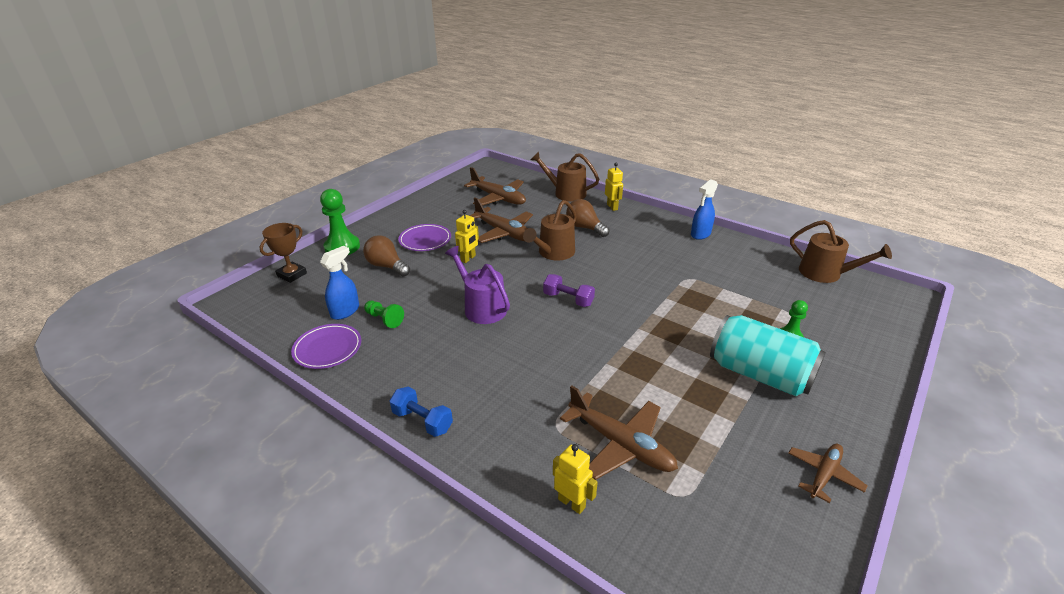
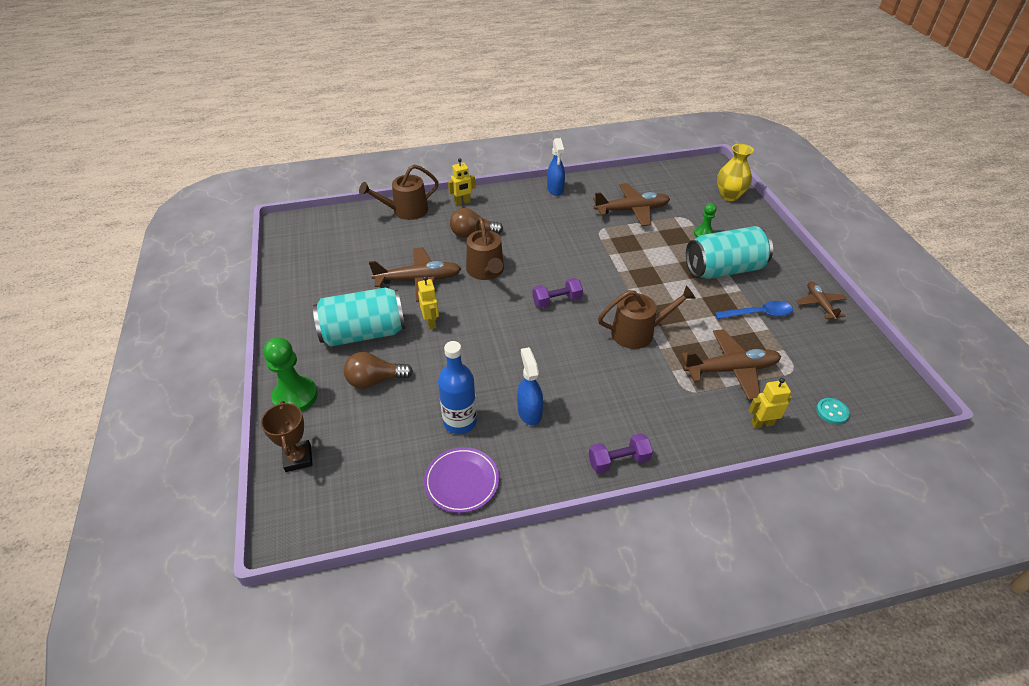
camera: 50 degrees left, 10 degrees up
(345, 311) = (416, 443): blue spray bottle -> blue spray bottle (529, 412)
(384, 319) = (460, 422): green pawn -> blue bottle
(422, 421) = (618, 461): blue dumbbell -> purple dumbbell
(425, 240) = (363, 333): purple plate -> turquoise can
(482, 307) = (513, 353): purple watering can -> none
(498, 198) = (356, 251): brown plane -> brown plane (632, 210)
(612, 207) = (462, 202): yellow robot -> yellow robot turned 135 degrees clockwise
(658, 561) = (832, 412): none -> turquoise button
(731, 429) = (758, 314): none -> blue spoon
(825, 273) = (660, 175): brown watering can -> brown watering can (638, 332)
(880, 327) = (729, 196): none -> yellow vase

